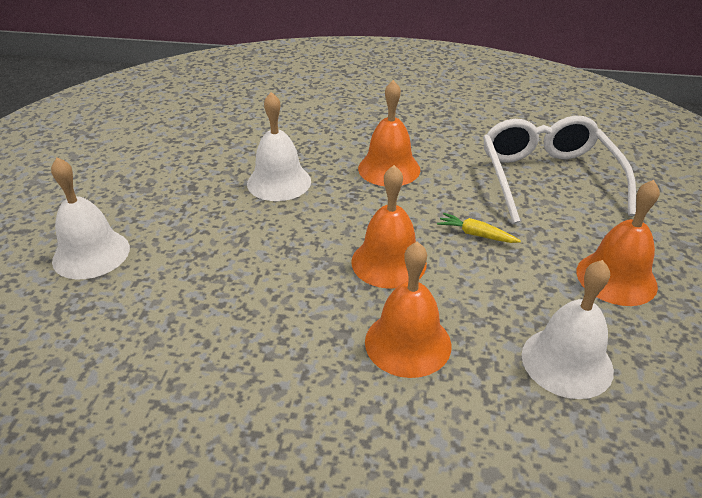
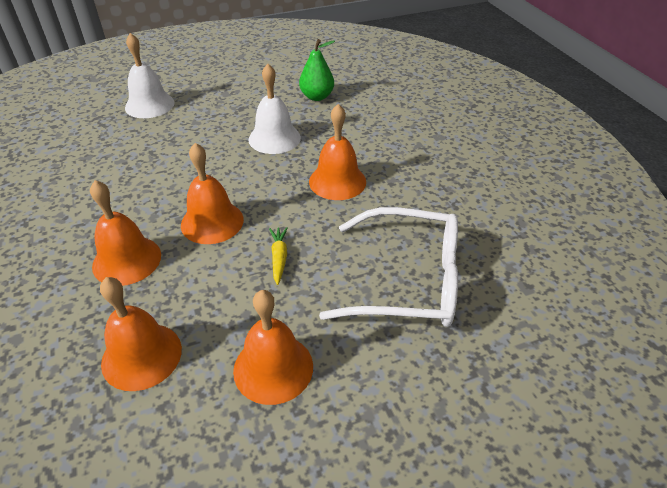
camera: 60 degrees right, 5 degrees up
(232, 135) = (317, 97): none -> green pear
(547, 178) = (408, 280): white glasses -> white glasses turned 45 degrees clockwise
(567, 362) = (141, 356): white bell -> orange bell

